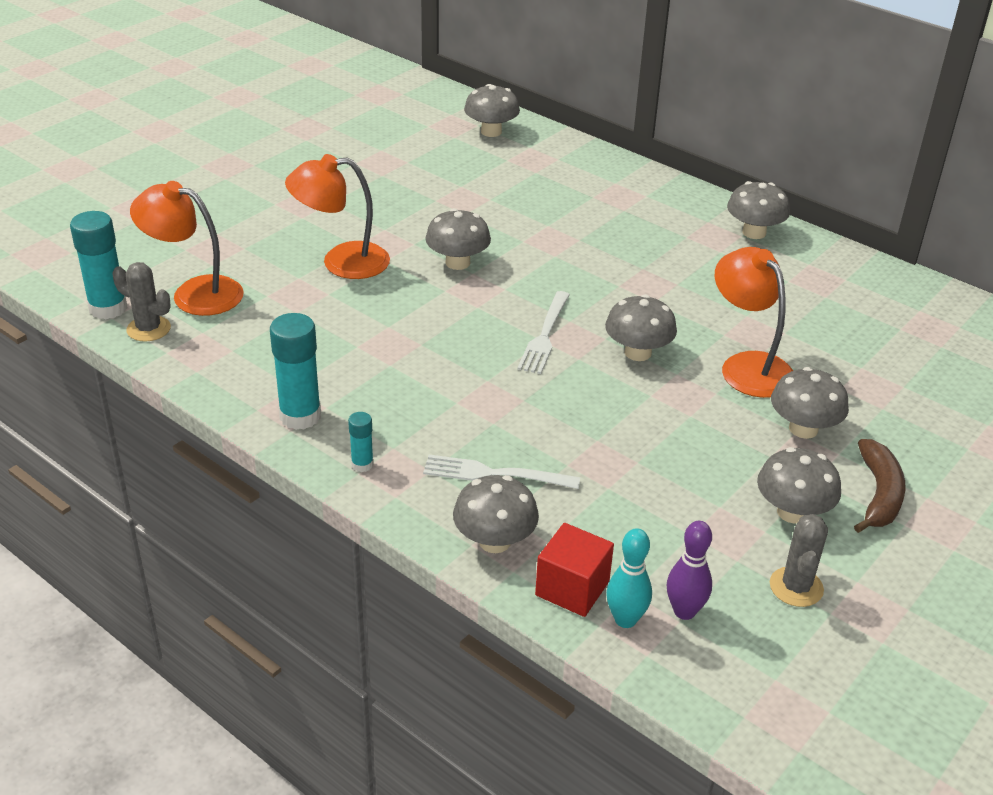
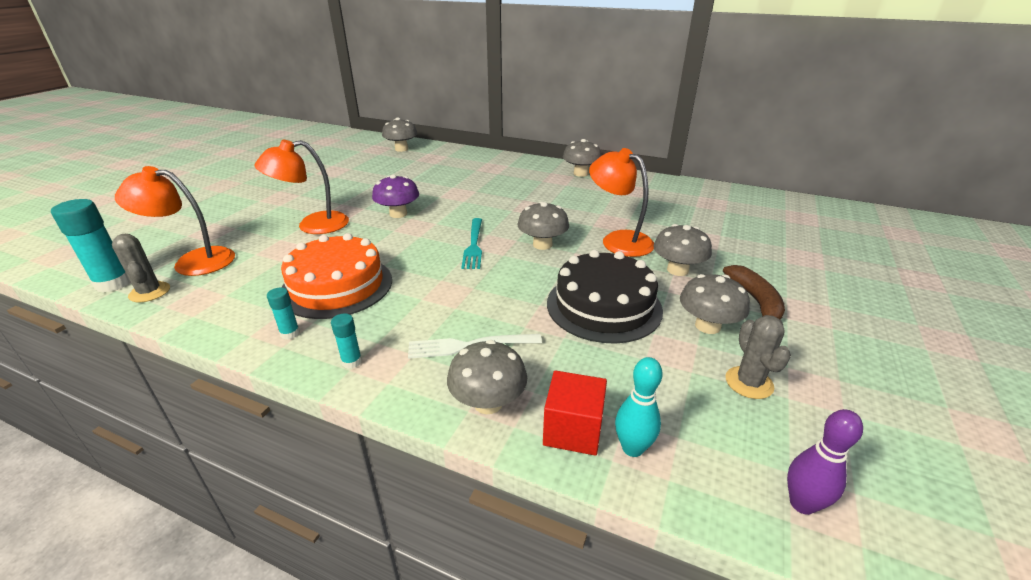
camera: 15 degrees left, 5 degrees down
(148, 329) = (149, 292): grey cactus -> grey cactus turned 45 degrees clockwise
(300, 416) = (290, 333): turquoise glue stick -> turquoise glue stick, size x0.51
(360, 363) = (337, 286): none -> orange cake
(457, 263) = (398, 214): grey mushroom -> purple mushroom
(545, 336) = (474, 245): white fork -> turquoise fork
(676, 459) = (604, 306): none -> black cake
(684, 611) = (677, 427): purple bowling pin -> purple bowling pin (802, 504)

